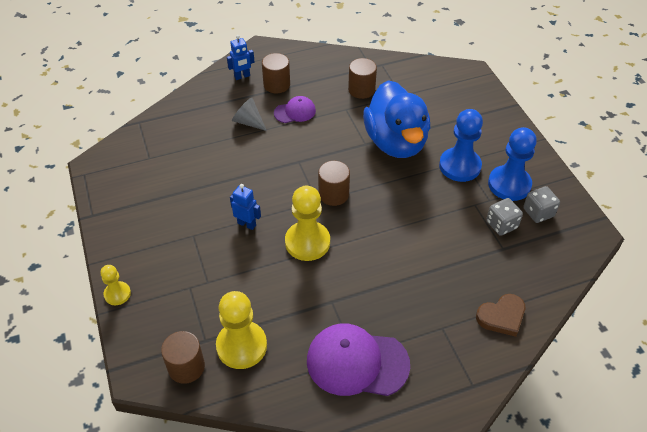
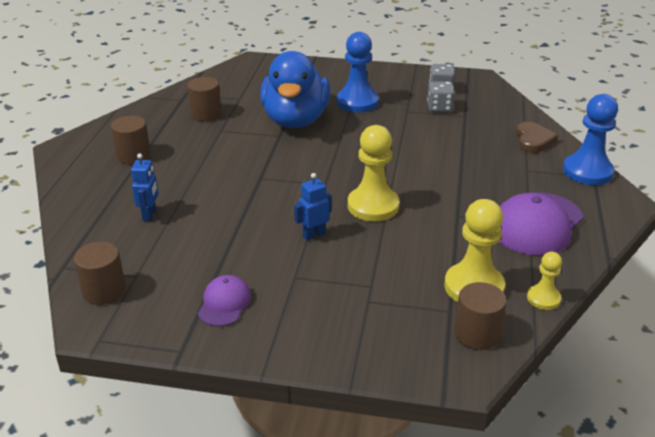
camera: 60 degrees left, 15 degrees down
(117, 294) = (332, 361): yellow pawn -> yellow pawn (543, 298)
(242, 76) = (90, 172): blue robot -> blue robot (149, 214)
(248, 122) = (166, 189): grey cone -> none
(295, 112) = (188, 158): purple cap -> purple cap (224, 303)
(333, 194) = (325, 172): brown cylinder -> brown cylinder (104, 291)
(396, 142) = (295, 120): blue duck -> blue duck turned 75 degrees clockwise
(509, 184) = (400, 90): blue pawn -> blue pawn (587, 171)

